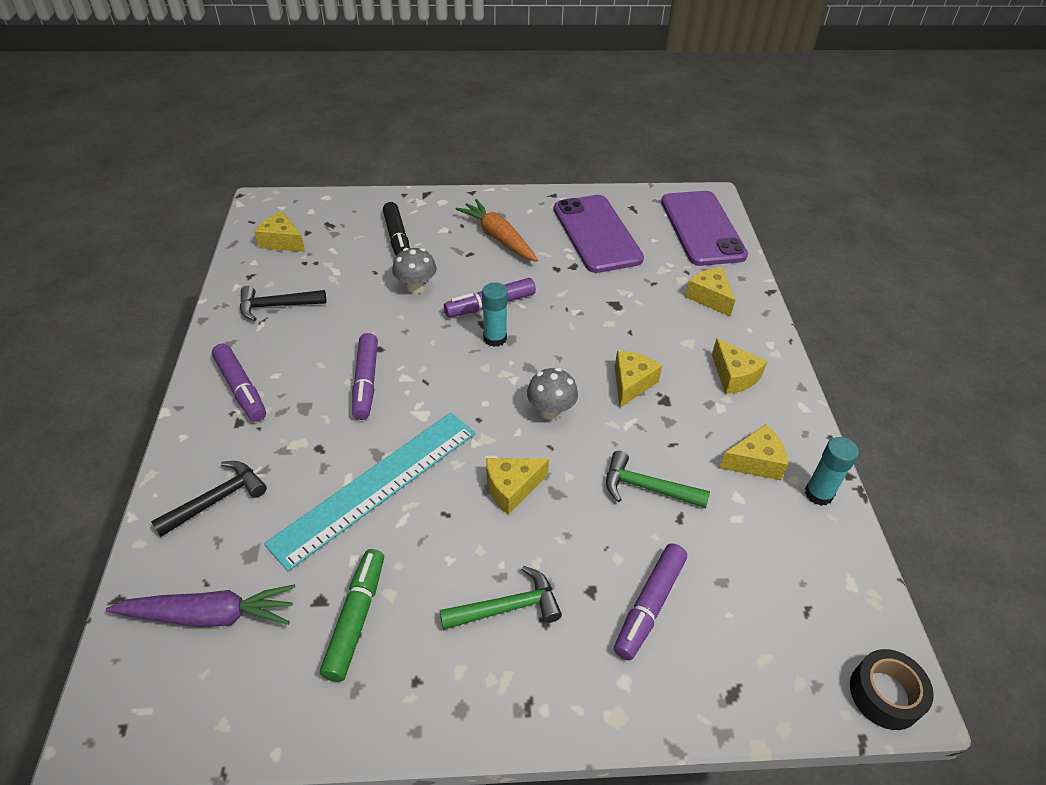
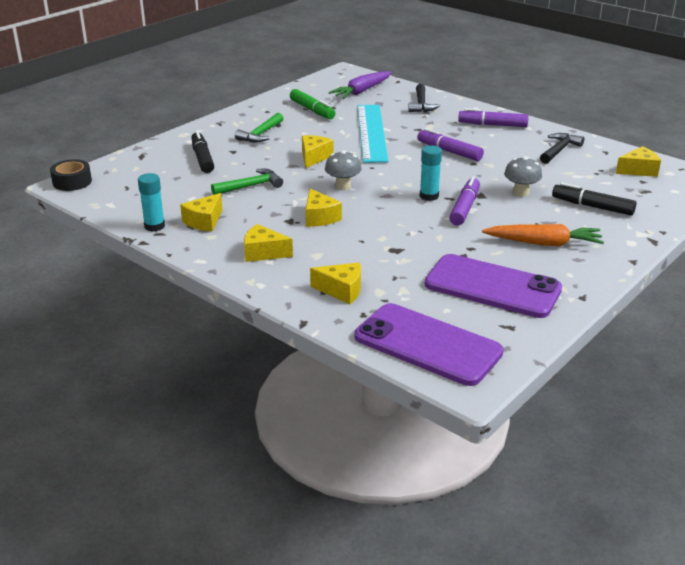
camera: 135 degrees right, 15 degrees down
(649, 605) = (202, 158): purple marker -> black marker

